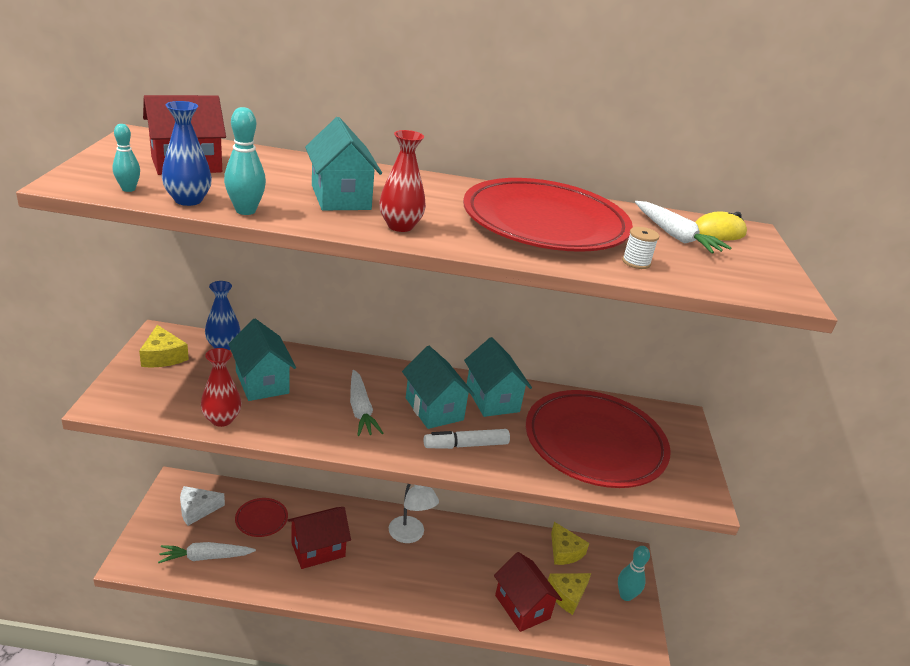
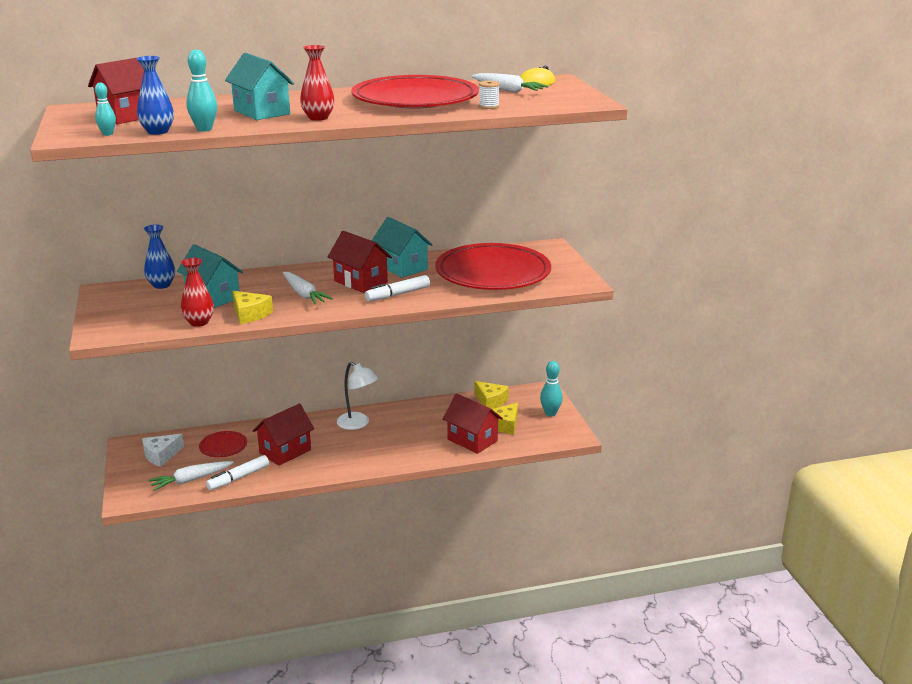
camera: 15 degrees left, 5 degrees down
(163, 356) = (117, 301): yellow cheese -> yellow cheese (250, 314)
(253, 572) = (238, 478): none -> white marker
(434, 409) = (361, 282): turquoise house -> red house

